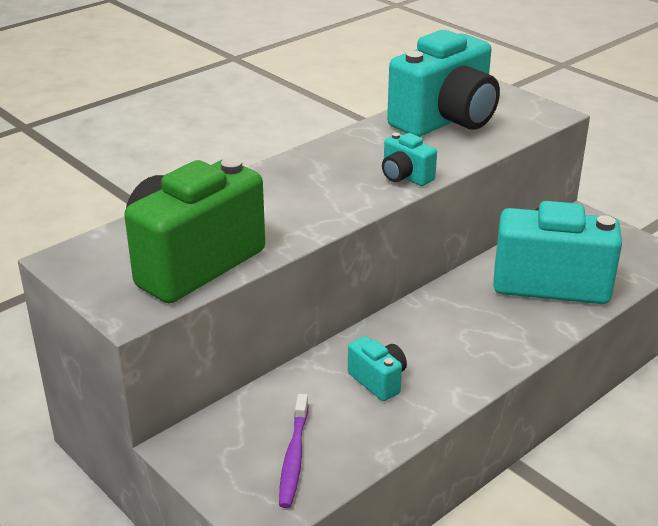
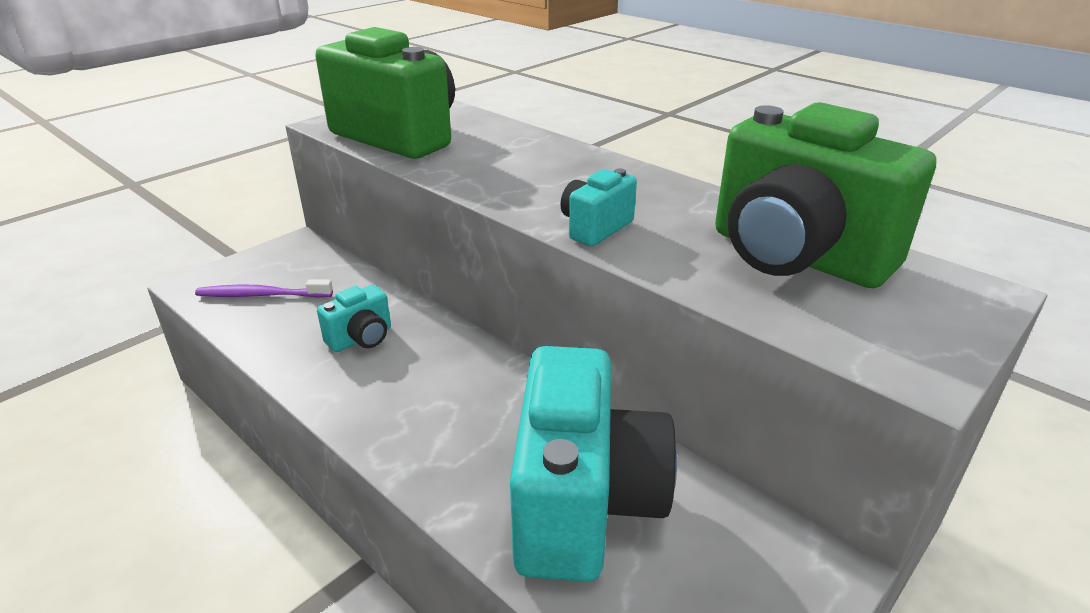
camera: 85 degrees right, 0 degrees up
(445, 121) = (795, 257): turquoise camera -> green camera

